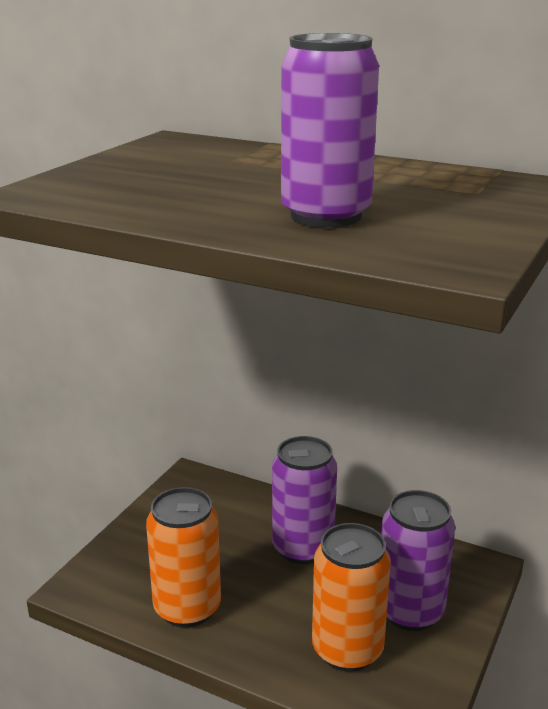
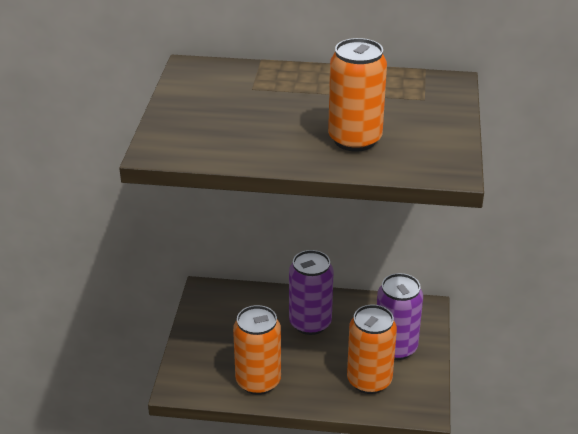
camera: 20 degrees left, 10 degrees up
(325, 216) = (354, 140): purple can -> orange can

